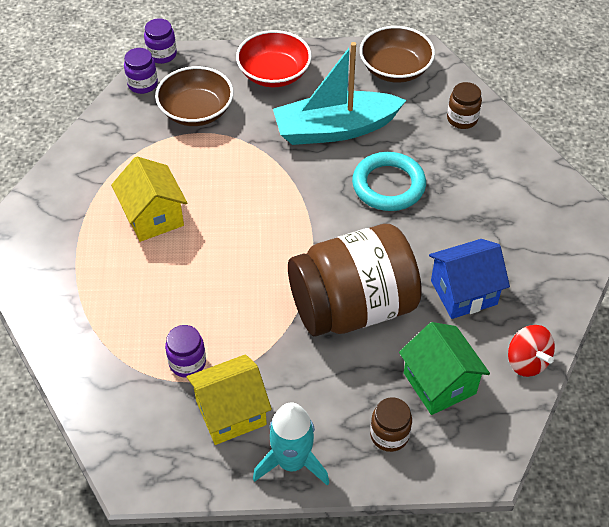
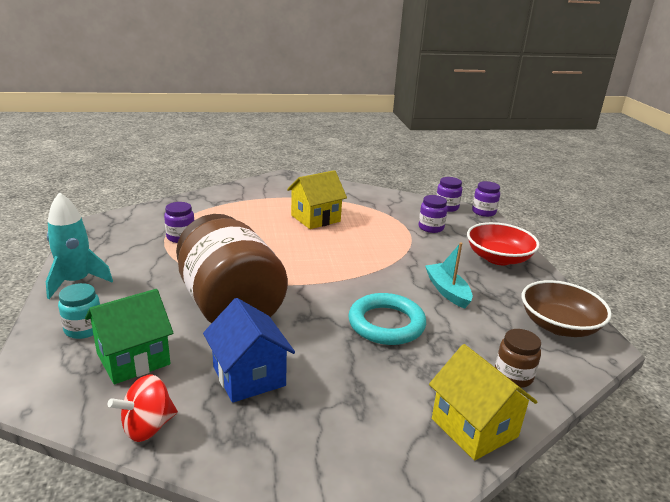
camera: 80 degrees right, 25 degrees down
(196, 111) = (431, 228): brown bowl -> purple jar
(231, 412) = (131, 255): yellow house -> yellow house (474, 428)
(335, 129) = (447, 291): turquoise boat -> turquoise boat, size x0.54
(389, 435) = (84, 329): brown jar -> turquoise jar

